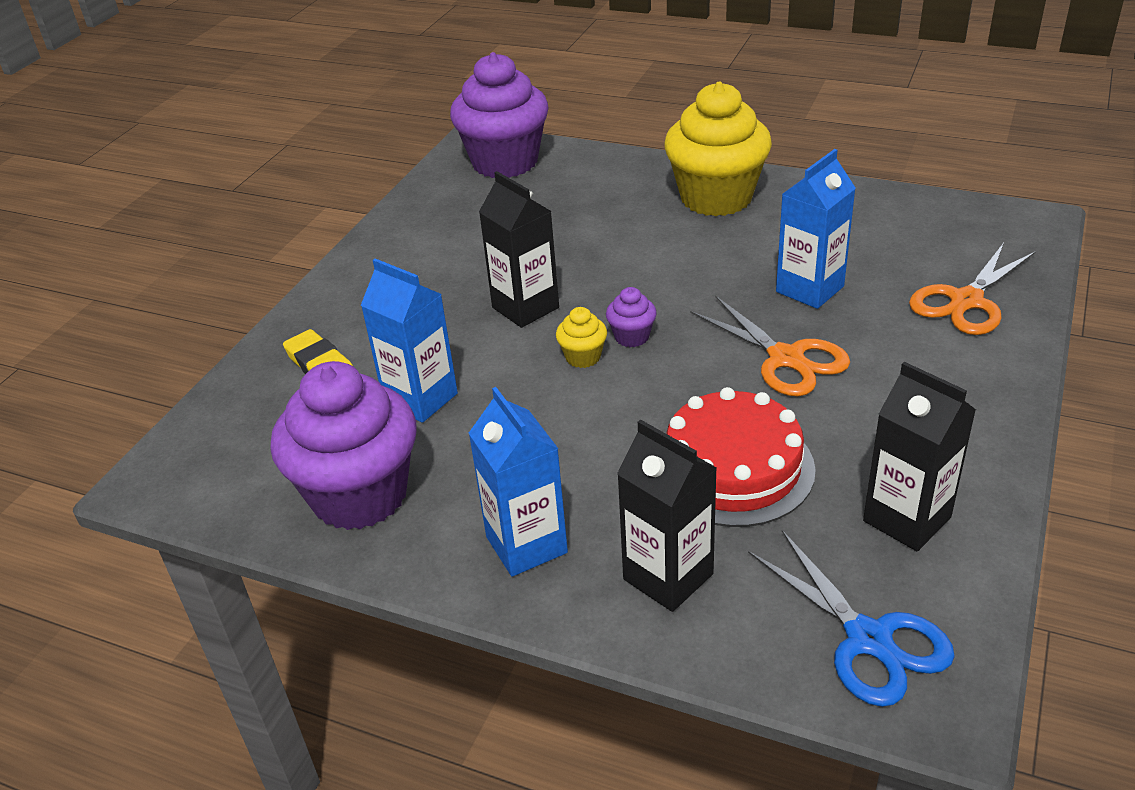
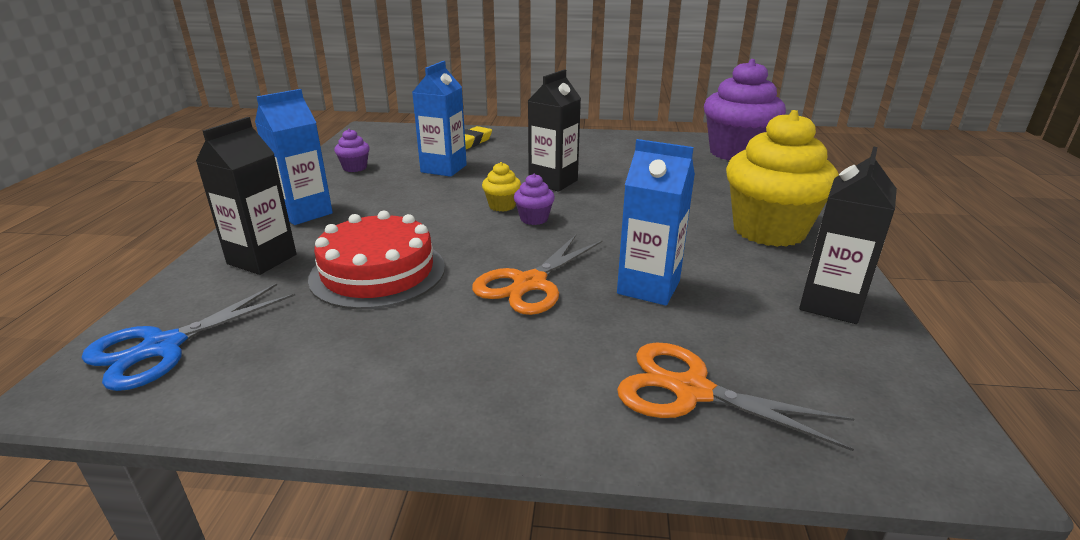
camera: 70 degrees right, 10 degrees down
(359, 495) = (355, 168): purple cupcake -> purple cupcake, size x0.41
(907, 519) = (304, 361): black carton -> black carton (830, 304)

